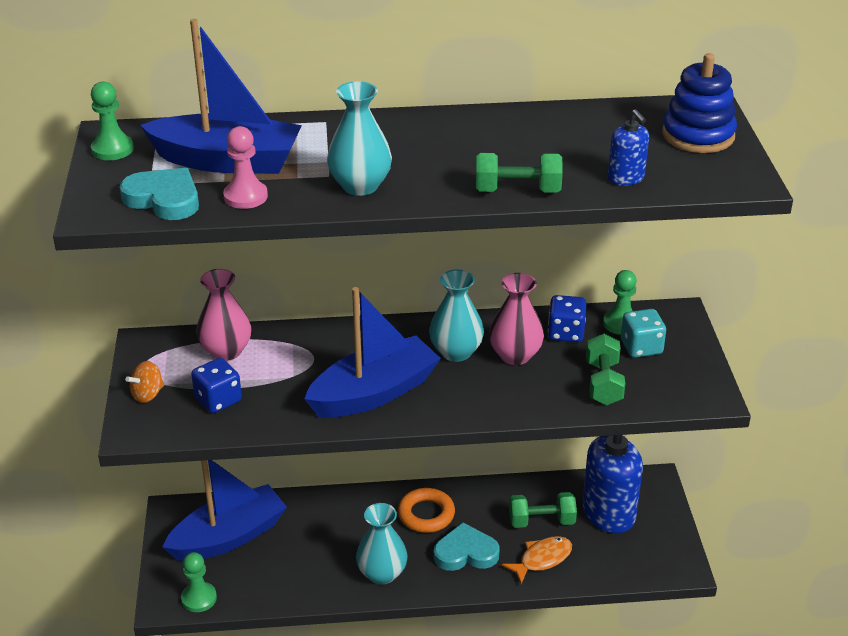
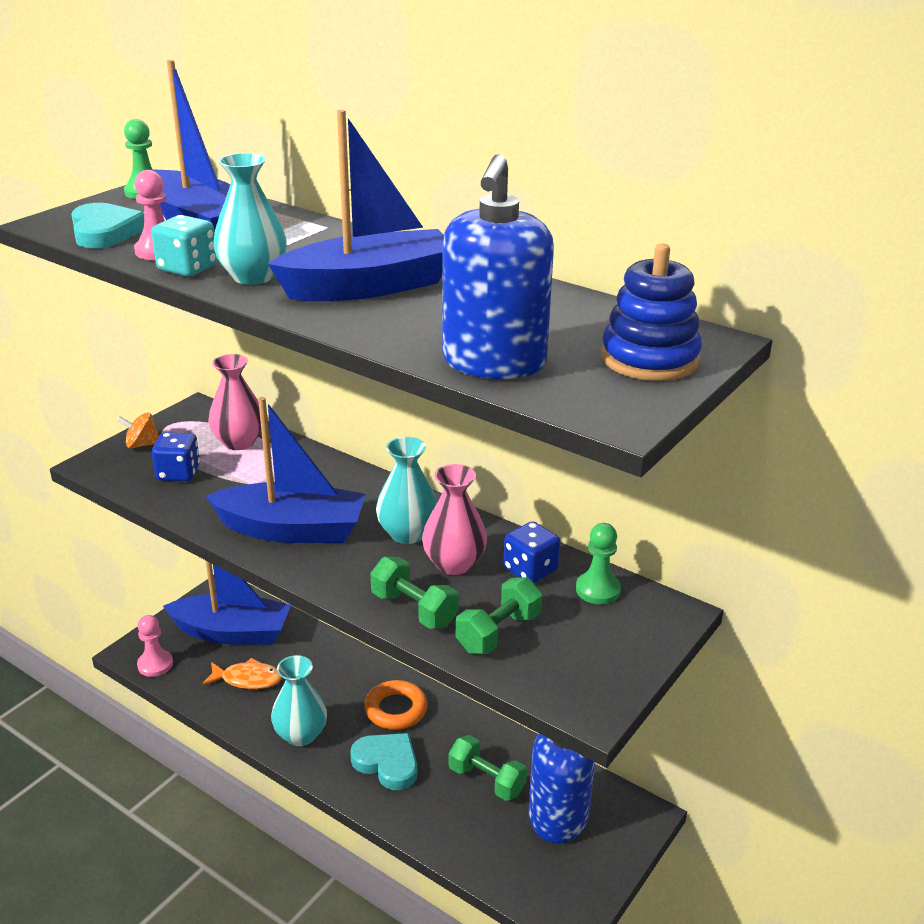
camera: 40 degrees right, 5 degrees down
(199, 598) = (155, 664): green pawn -> pink pawn
(453, 158) = (370, 286): none -> blue boat
(517, 191) = (370, 331): green dumbbell -> green dumbbell (414, 609)
(542, 559) = (445, 814): orange fish -> orange fish (248, 679)
(626, 178) = (494, 362): blue soap dispenser -> blue soap dispenser, size x2.06
(641, 347) = (586, 622): turquoise dice -> turquoise dice (187, 268)

